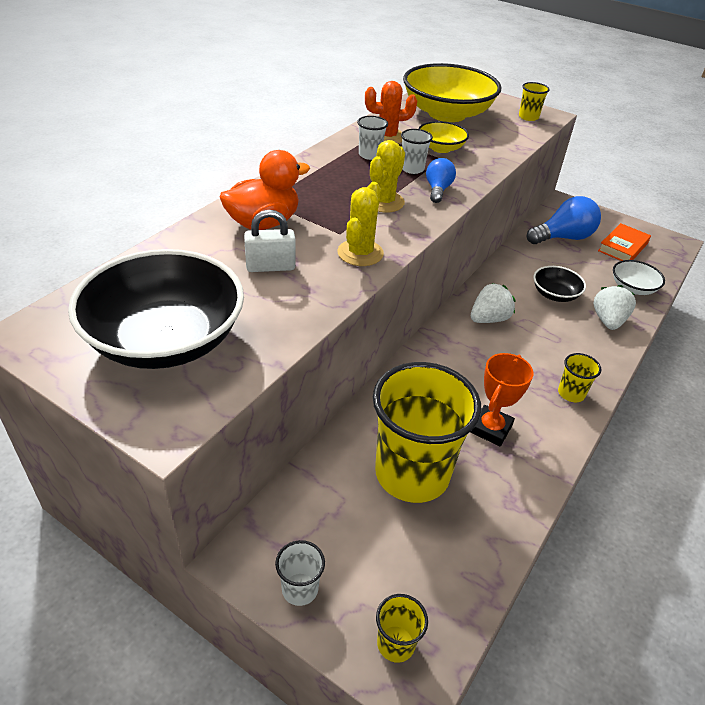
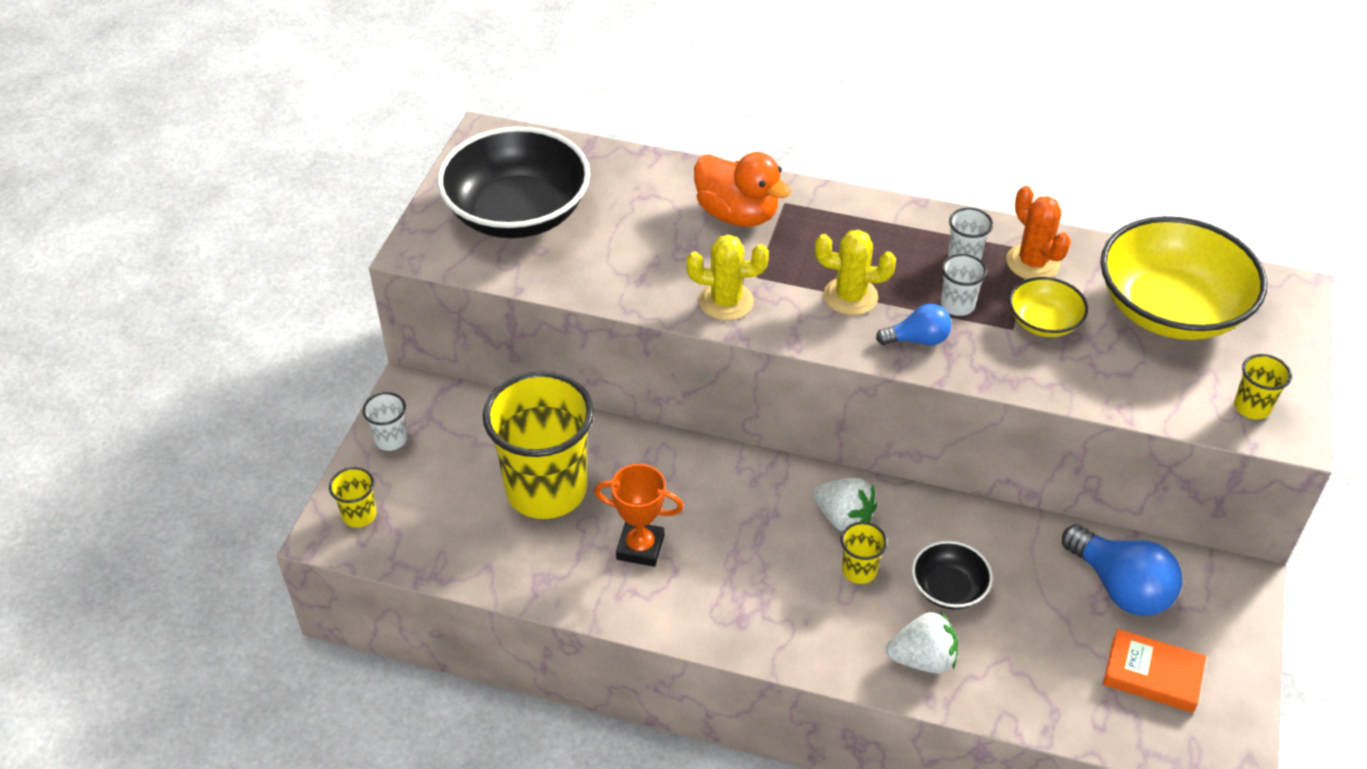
camera: 75 degrees right, 5 degrees up
(270, 267) = (660, 243): white padlock -> none
(571, 393) = (739, 622): yellow cup -> yellow cup (859, 570)
(632, 288) = (1032, 691): white bowl -> none

